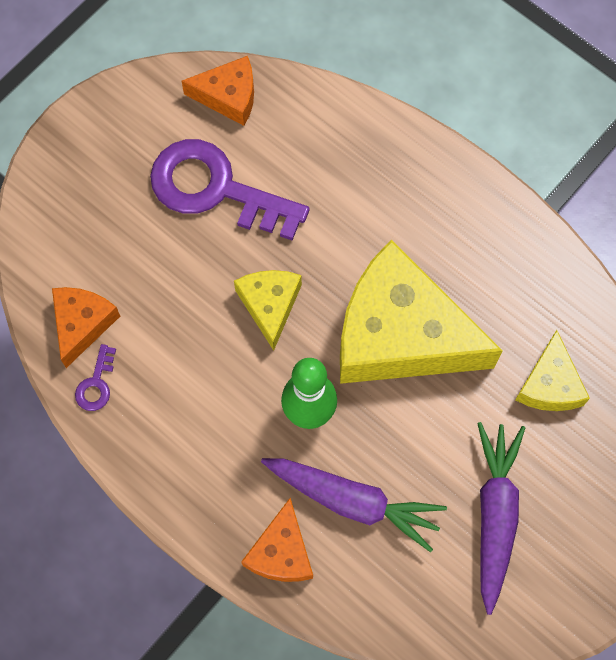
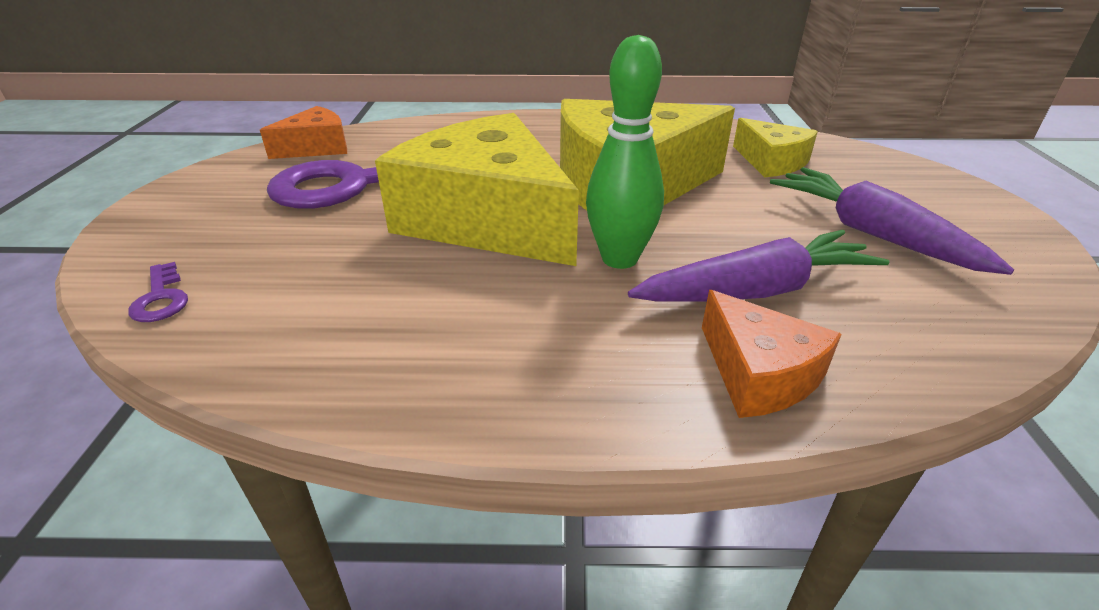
camera: 40 degrees left, 35 degrees down
(82, 324) = (261, 324): orange cheese -> none
(96, 384) = (328, 364): purple key -> purple key (161, 298)
(269, 305) = (487, 219): yellow cheese -> yellow cheese, size x2.05

